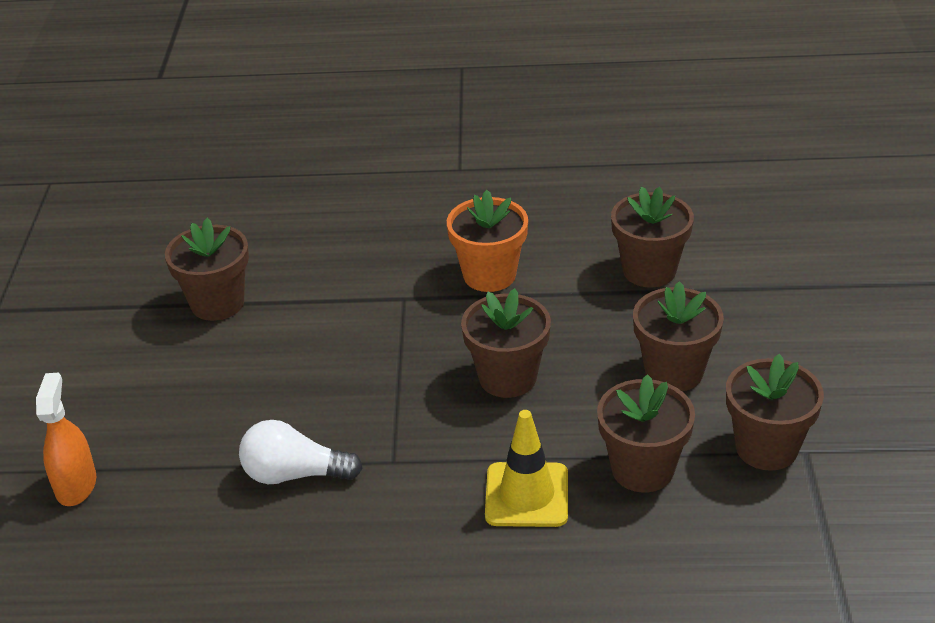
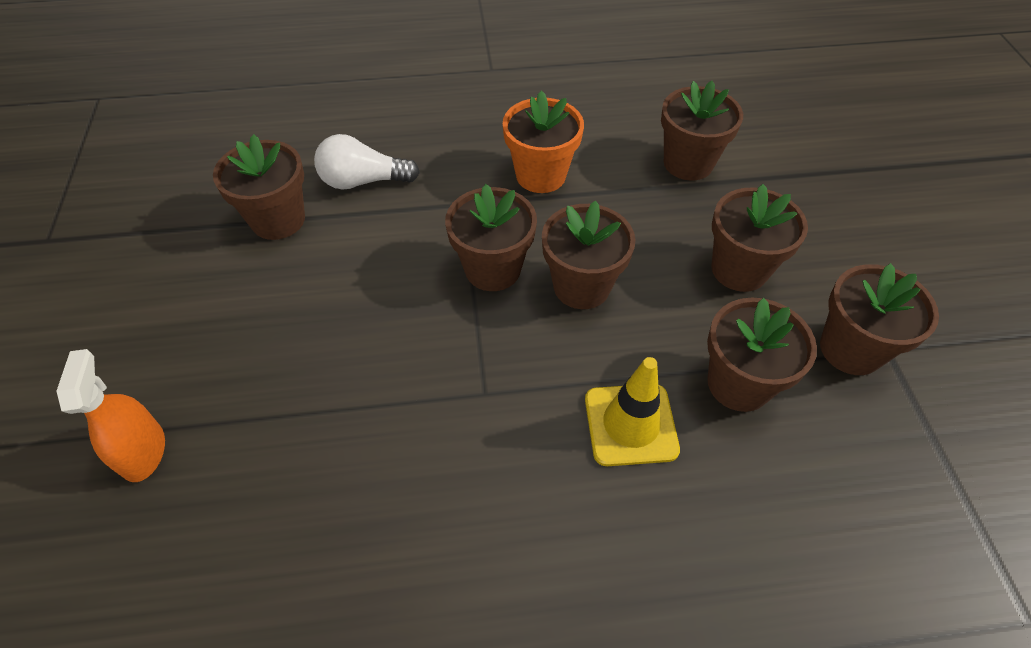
camera: 10 degrees left, 15 degrees up
(294, 474) = (383, 418): white light bulb -> white light bulb (363, 181)
(422, 358) = (492, 269): none -> brown flower pot

